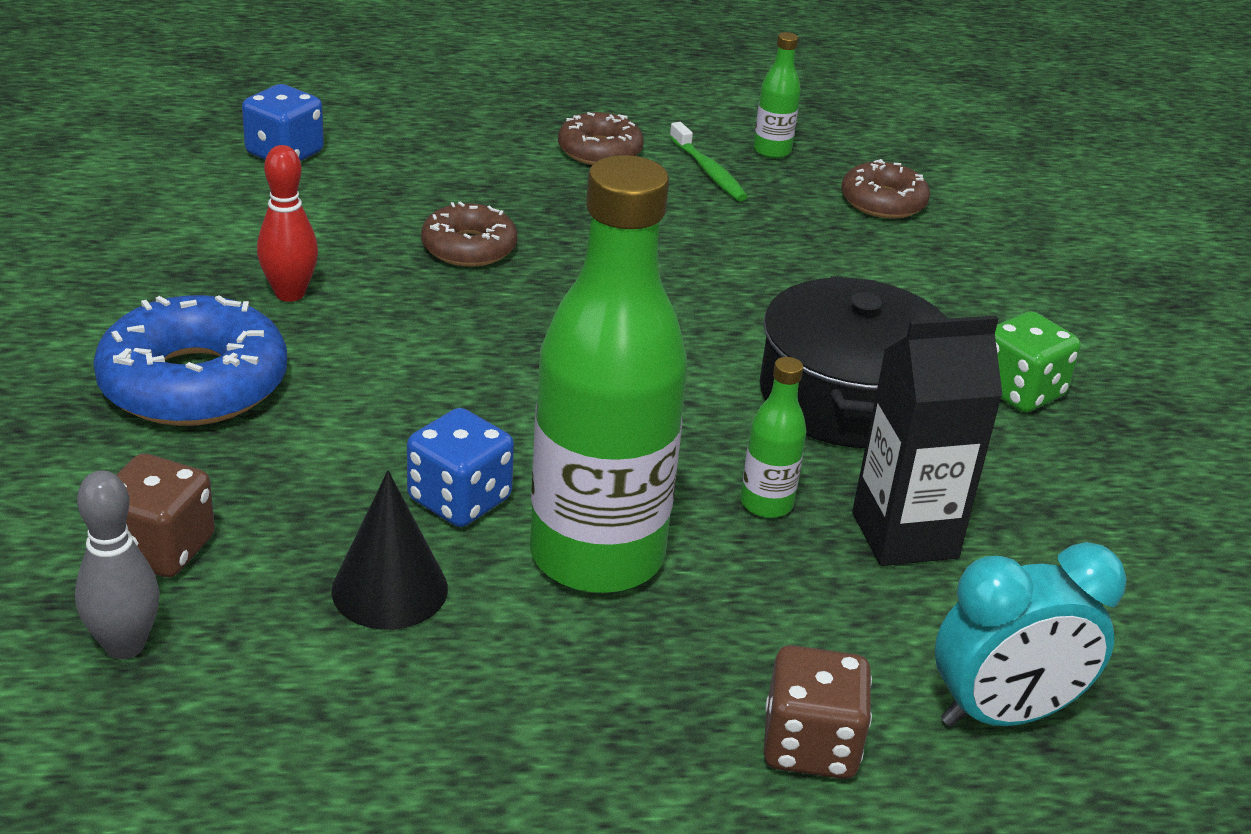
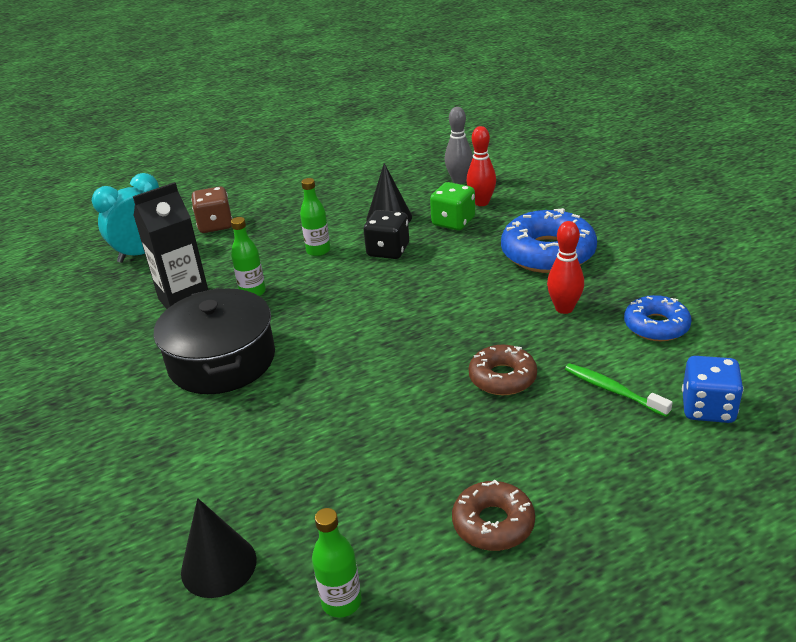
camera: 165 degrees right, 0 degrees up
(160, 549) = (481, 202): brown dice -> red bowling pin
(207, 234) = (656, 326): none -> blue donut
(459, 500) = (388, 250): blue dice -> black dice
(597, 556) = (318, 251): green bottle -> green bottle, size x0.42
(708, 171) = (386, 538): green toothbrush -> green toothbrush (612, 390)
(883, 202) = (218, 565): brown donut -> black cone
(1020, 391) = (114, 402): green dice -> green dice (453, 222)

